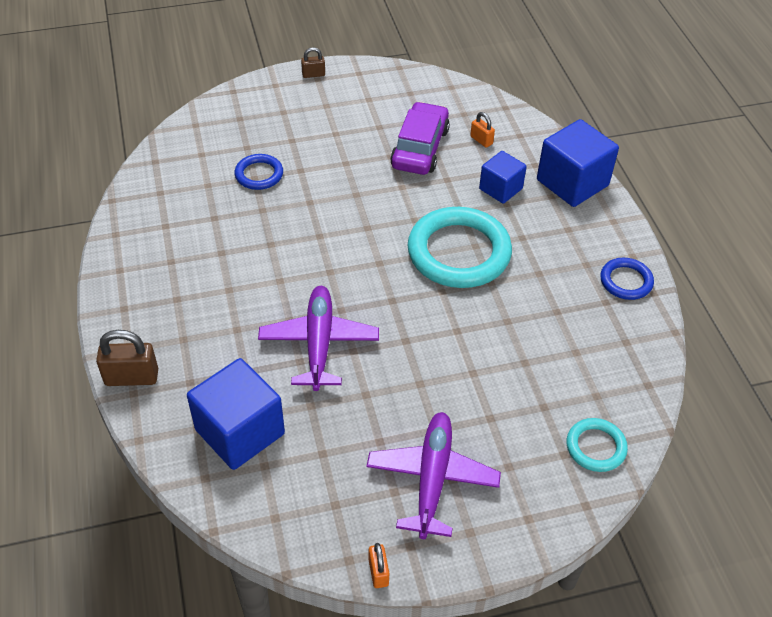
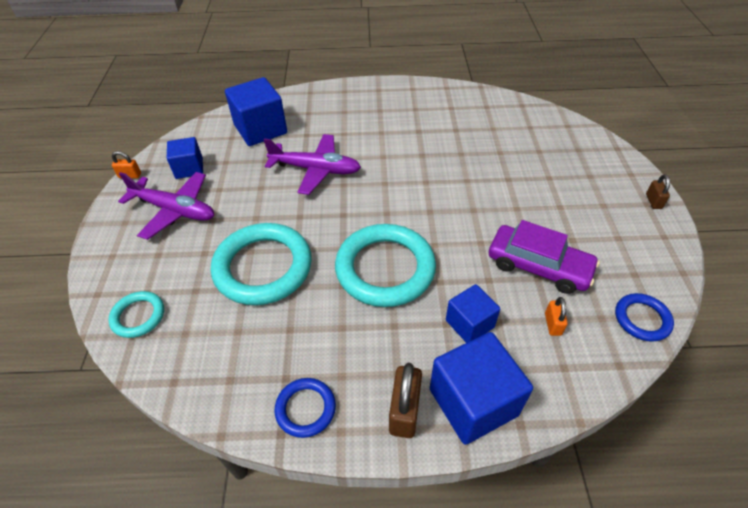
camera: 105 degrees right, 0 degrees up
(132, 377) = (321, 92): brown padlock -> brown padlock (404, 411)
(259, 174) = (503, 155): blue ring -> blue ring (642, 319)
(346, 495) = (189, 168): none -> blue cube
(481, 140) = (552, 324): orange padlock -> orange padlock turned 60 degrees counterclockwise
(491, 353) = (263, 267): none -> turquoise ring

